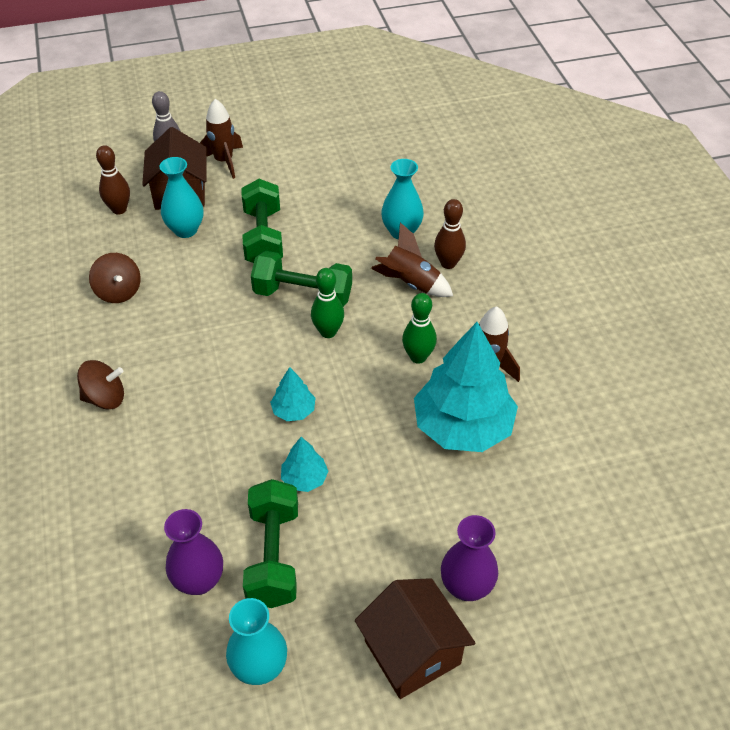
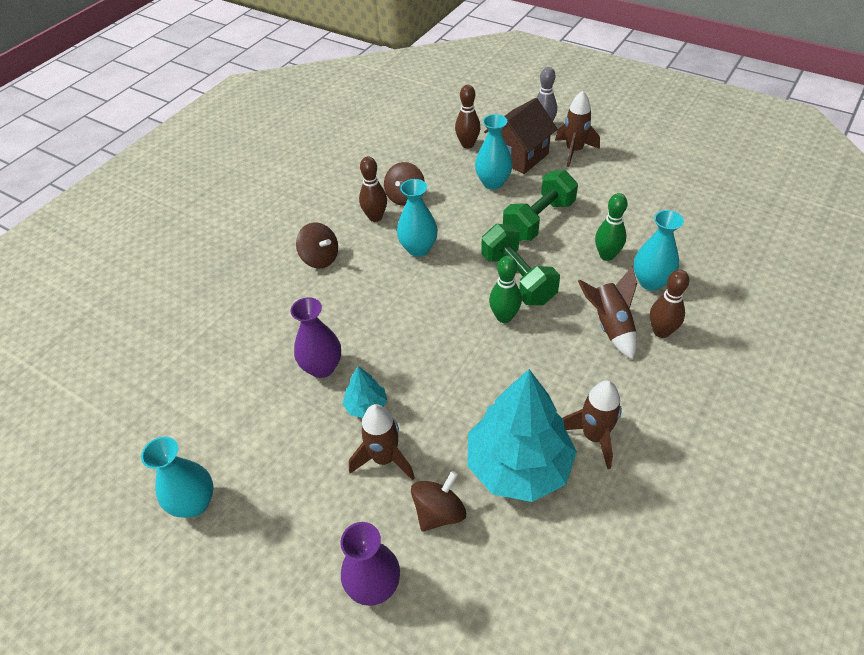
camera: 50 degrees right, 0 degrees up
(112, 327) = (375, 217): none -> brown bowling pin
(189, 327) = (418, 249): none -> turquoise vase
(199, 580) = (231, 415): purple vase -> purple vase (322, 367)
(273, 556) = (287, 440): green dumbbell -> none
(293, 410) = (415, 354): turquoise tree -> none
(367, 502) = (384, 459): none -> brown rocket
(412, 652) = (283, 593): brown house -> none
(418, 357) = (548, 385): green bowling pin -> green bowling pin (606, 255)
(449, 502) = (439, 512): none -> brown spinning top

